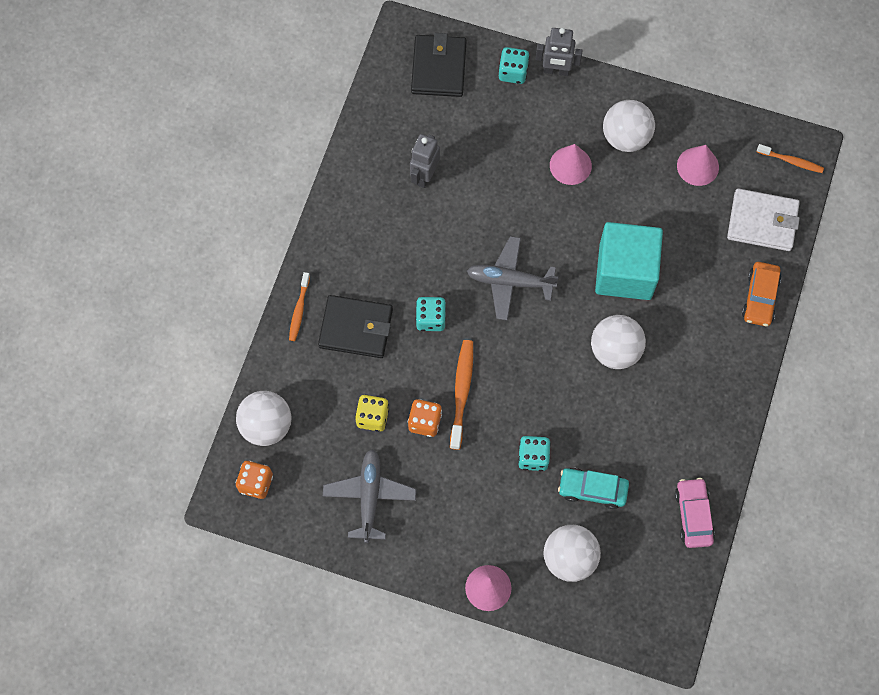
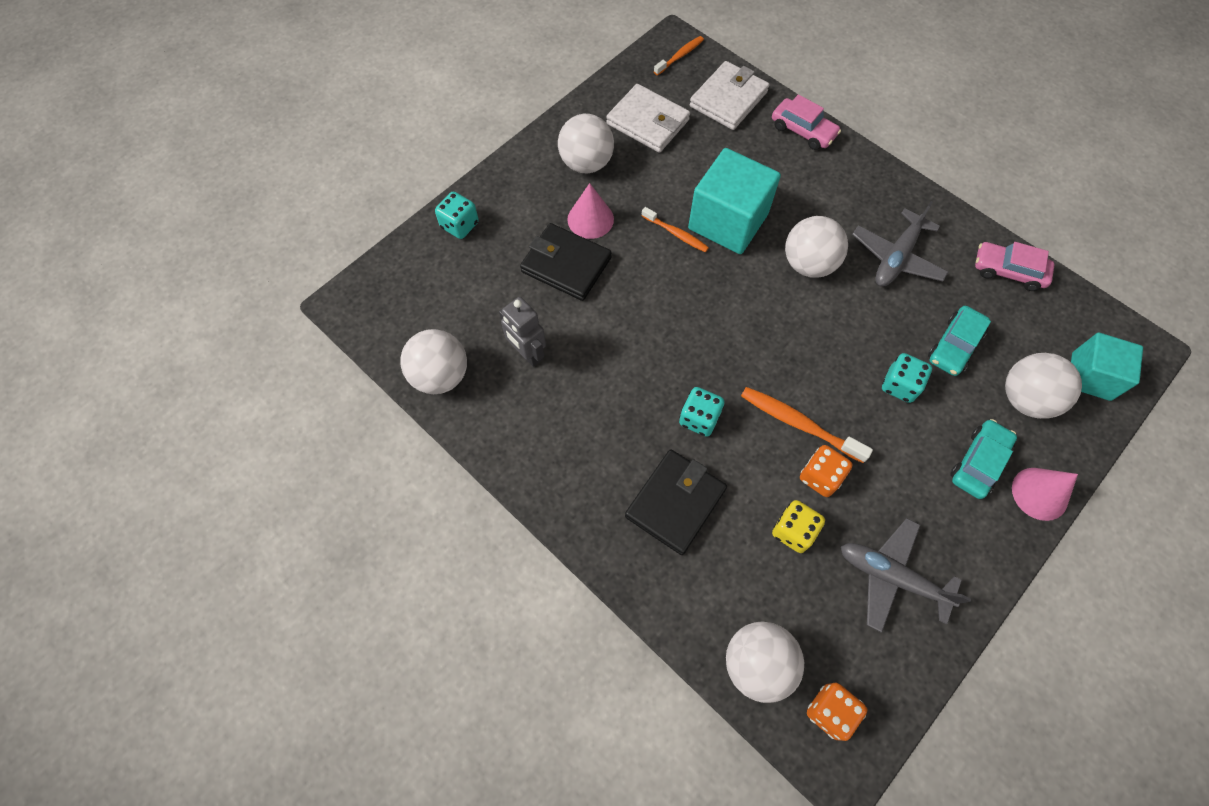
camera: 65 degrees left, 5 degrees down
(299, 310) = (623, 558): orange toothbrush -> orange toothbrush (676, 234)
(377, 125) = (440, 375): none -> white ball
(439, 68) = (412, 288): black wallet -> black wallet (566, 265)
(493, 535) = (978, 462): none -> turquoise car
(510, 281) = (691, 324): grey plane -> grey plane (896, 257)
(556, 71) = (481, 189): grey robot -> none
(618, 606) = (1090, 376): none -> turquoise cube
(697, 166) = (647, 122): pink cone -> white wallet
(760, 297) = (803, 131): orange car -> pink car

